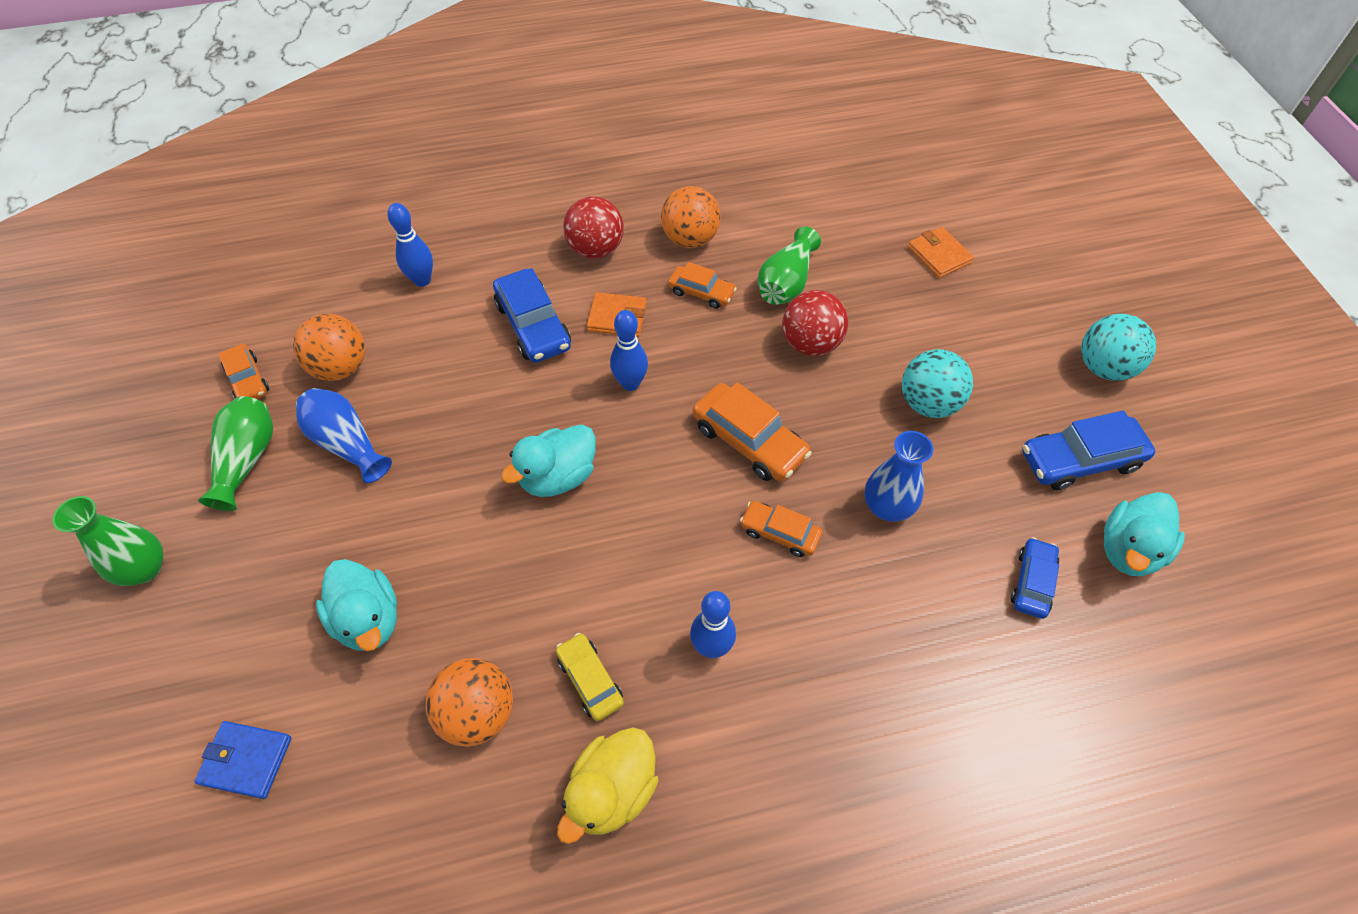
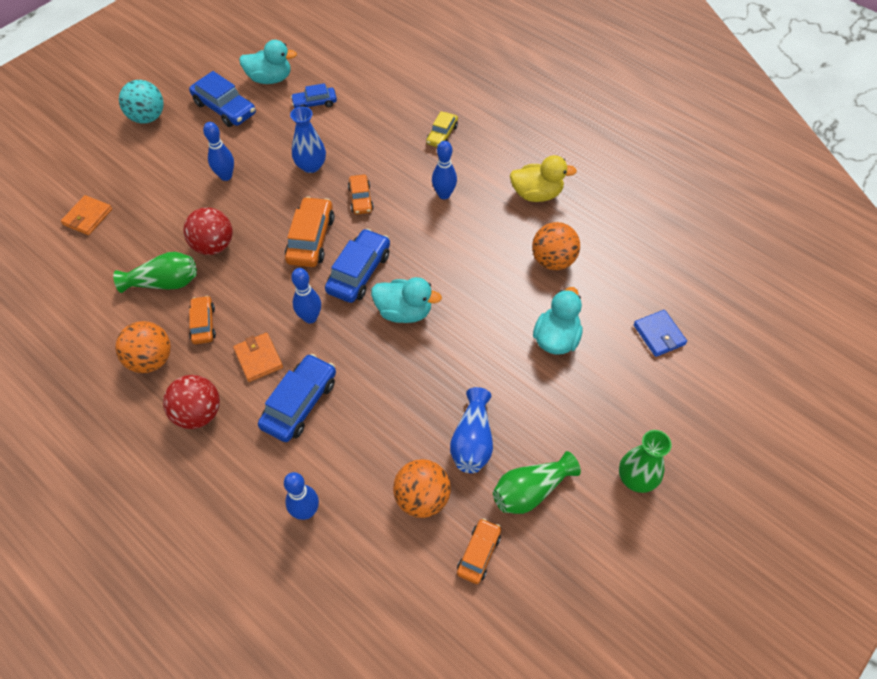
camera: 125 degrees left, 0 degrees up
(590, 680) = (499, 229): yellow car -> yellow car (442, 135)
(655, 463) = (359, 272): none -> blue car
(928, 403) = (226, 176): turquoise ball -> blue bowling pin

